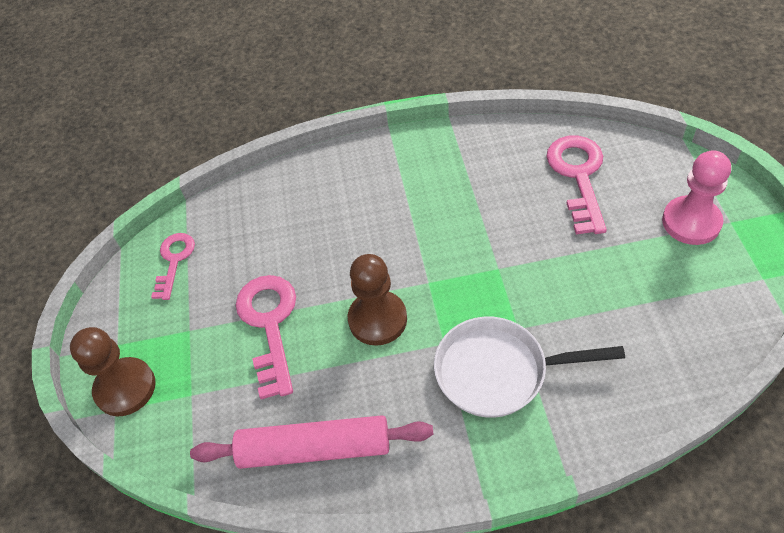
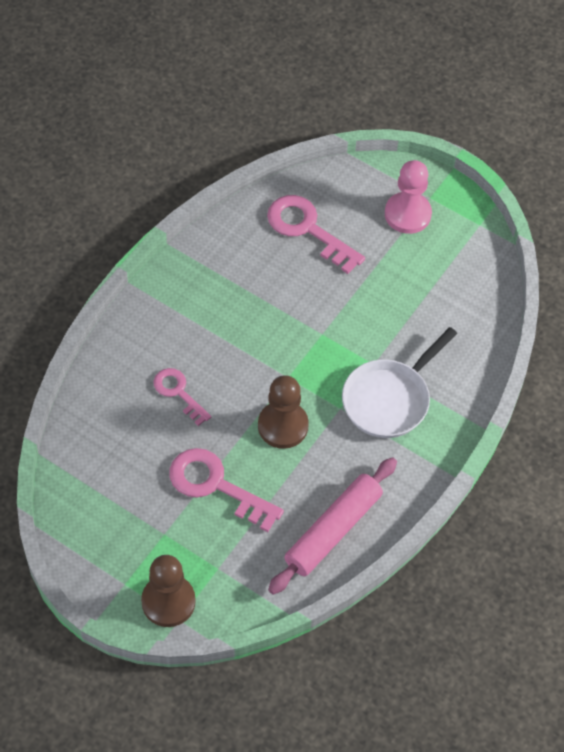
camera: 55 degrees left, 5 degrees up
(174, 261) = (91, 500): pink key -> pink key (178, 393)

